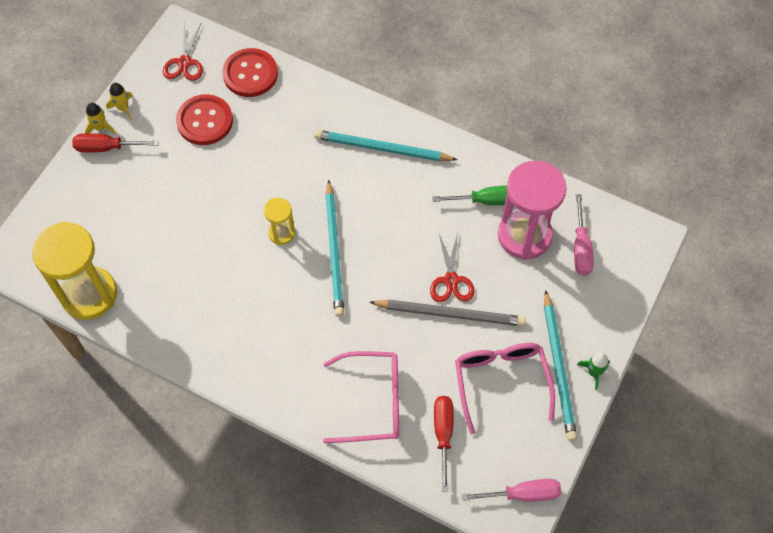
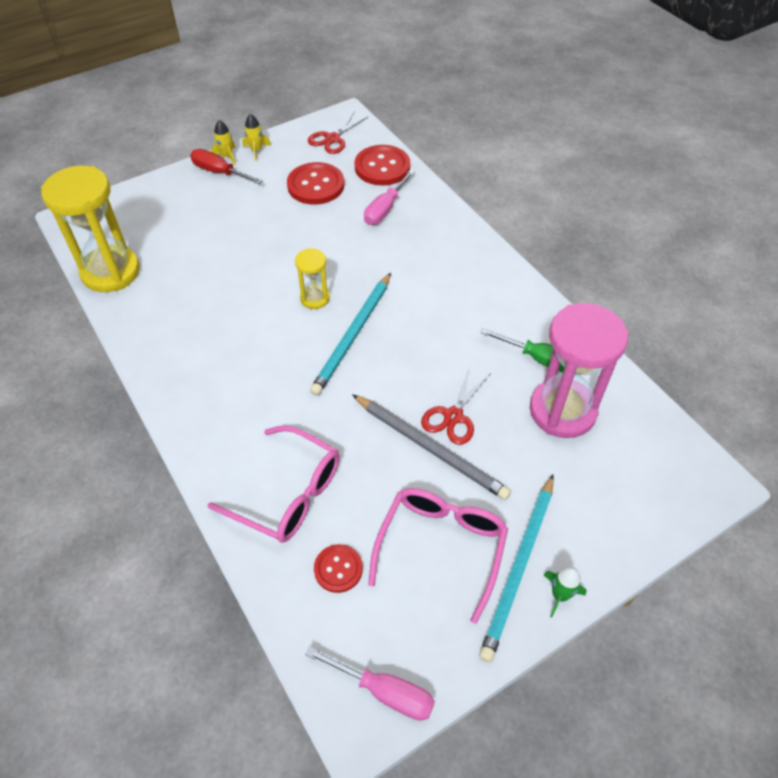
camera: 30 degrees right, 10 degrees down
(382, 148) = (462, 270): turquoise pencil -> none
(443, 435) = (338, 569): red screwdriver -> red button
(580, 247) = (622, 452): pink screwdriver -> pink screwdriver (385, 209)

